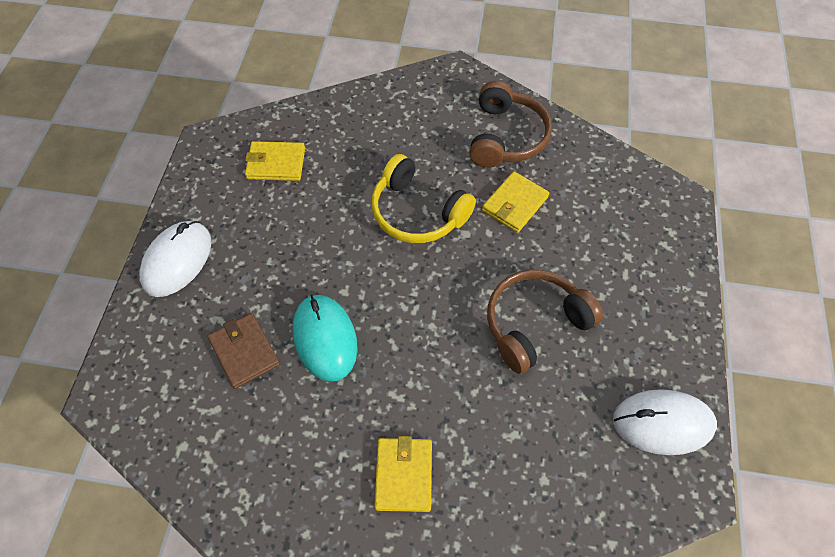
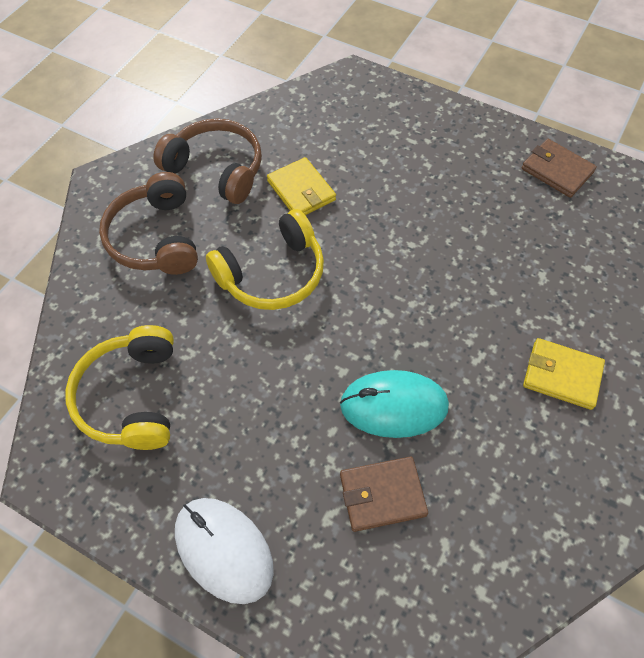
camera: 70 degrees left, 0 degrees up
(276, 163) = (131, 397): yellow wallet -> yellow headphones
(535, 324) = (438, 221): brown headphones -> brown headphones (156, 238)
(662, 423) = (557, 170): white mouse -> brown wallet

